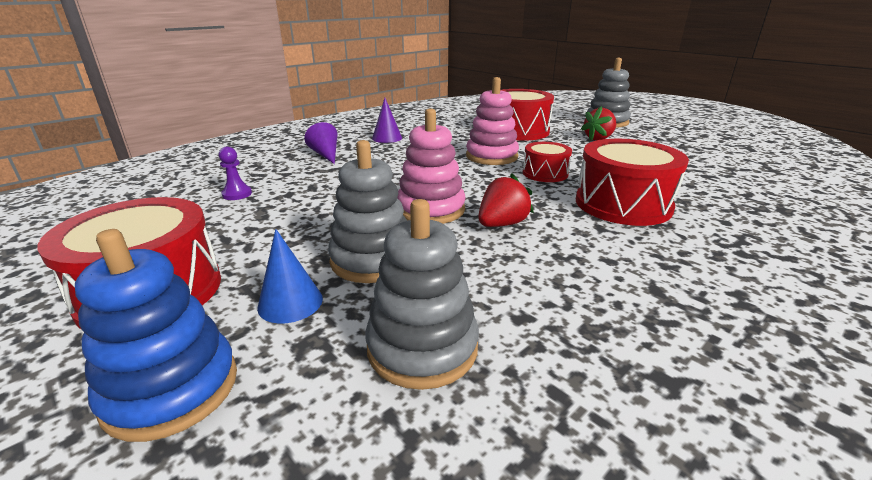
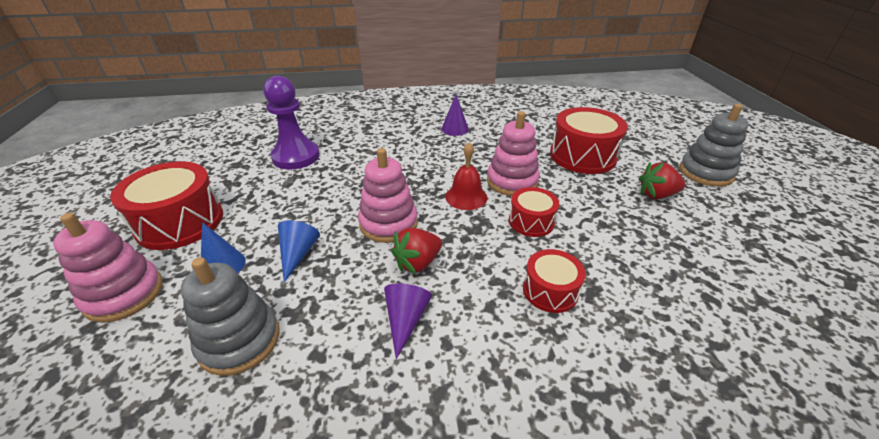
camera: 35 degrees right, 10 degrees up
(171, 389) = (124, 294): blue stacking toy -> pink stacking toy
(237, 194) = (296, 157): purple pawn -> purple pawn, size x2.24
(325, 154) = (389, 134): purple cone -> purple cone (406, 320)
(372, 260) = (298, 254): grey stacking toy -> blue cone
(470, 174) = (466, 197): none -> red bell
(502, 224) = (417, 263): red strawberry -> red strawberry turned 150 degrees clockwise
(622, 204) = (550, 291): red drum -> red drum, size x0.57

